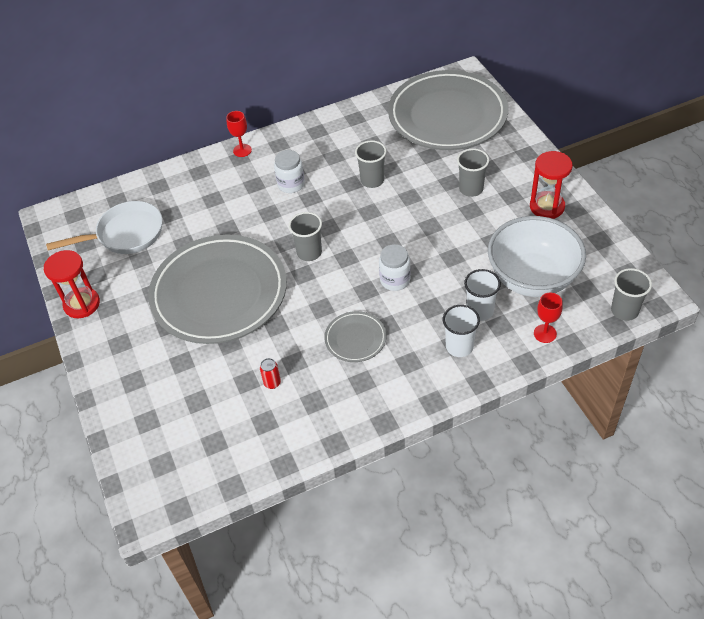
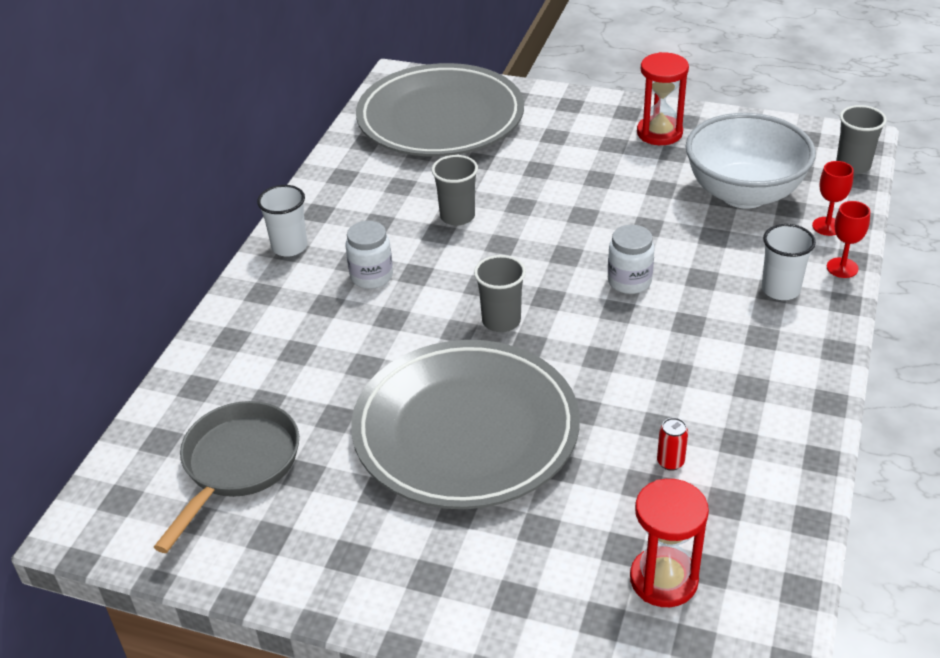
camera: 50 degrees left, 10 degrees down
(82, 304) = (304, 580): red hourglass -> red hourglass (663, 579)
(125, 234) = (237, 465): white pan -> grey pan
(242, 150) = (253, 284): red goblet -> red goblet (842, 268)
(355, 339) = (681, 357): grey plate -> none
(471, 189) = (568, 162): grey cup -> none
(480, 311) = (747, 249): white cup -> white cup (289, 247)

